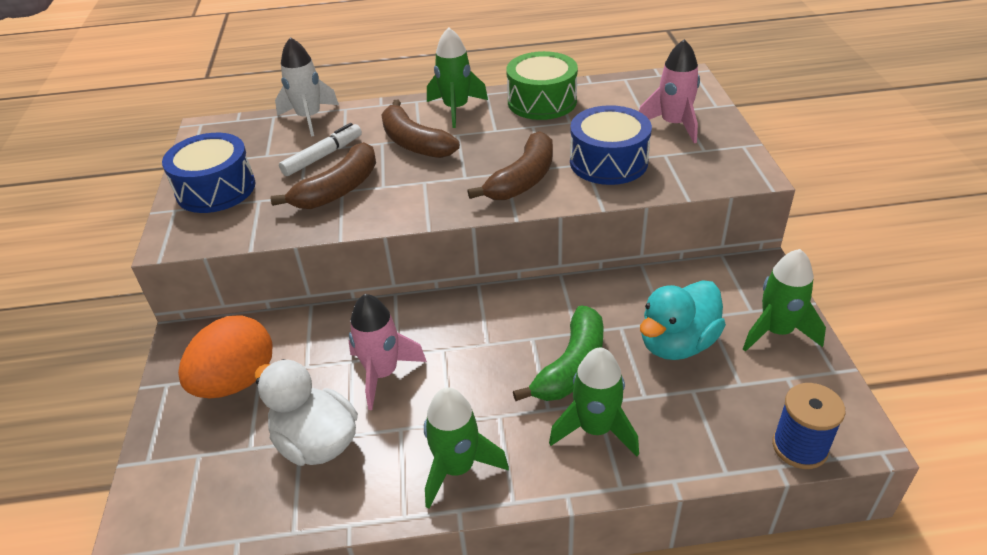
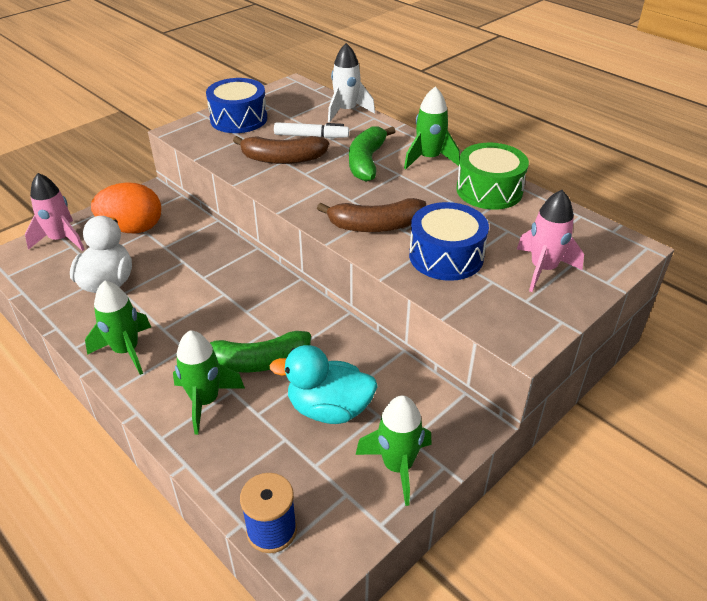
camera: 50 degrees right, 0 degrees up
(382, 373) = (182, 279): pink rocket -> pink rocket (61, 239)
(414, 143) = (366, 162): brown banana -> green banana

